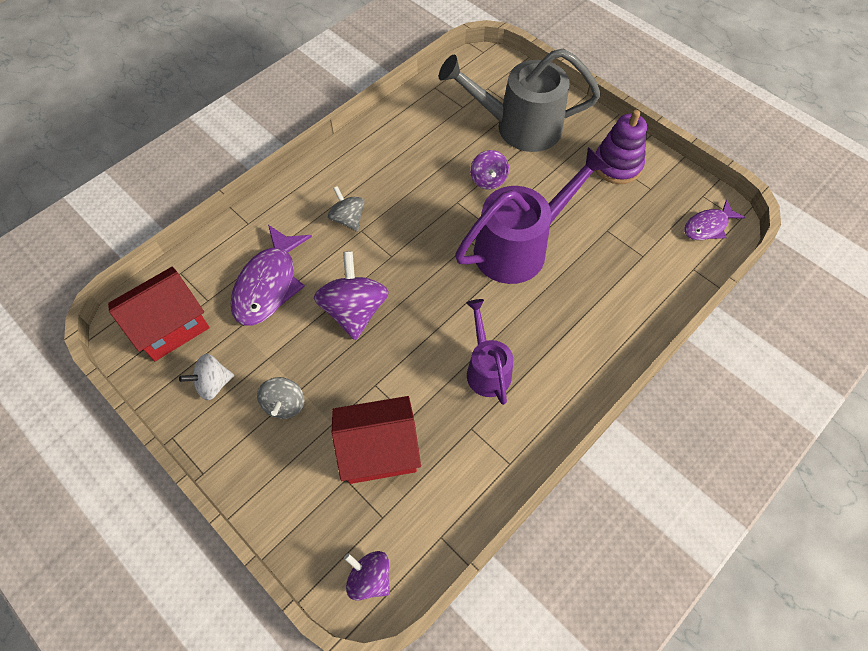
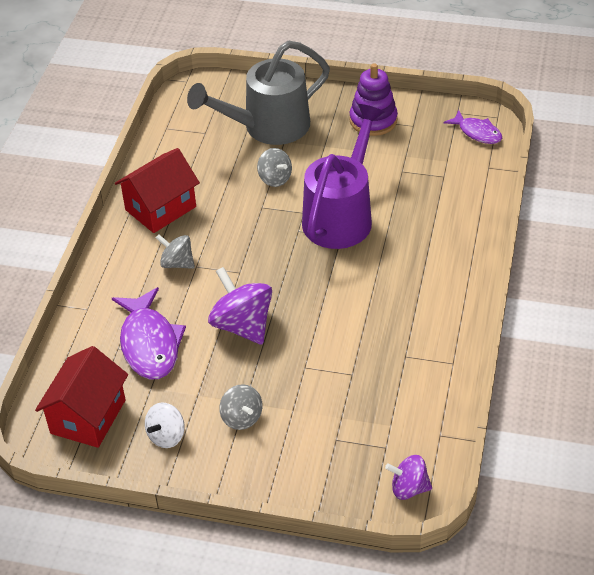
camera: 30 degrees left, 15 degrees down
(379, 450) = (346, 407): red house -> red house (160, 208)
(486, 368) = (384, 311): purple watering can -> none
(488, 180) = (275, 179): purple spinning top -> grey spinning top
(708, 226) = (477, 132): purple fish -> purple fish turned 75 degrees counterclockwise

